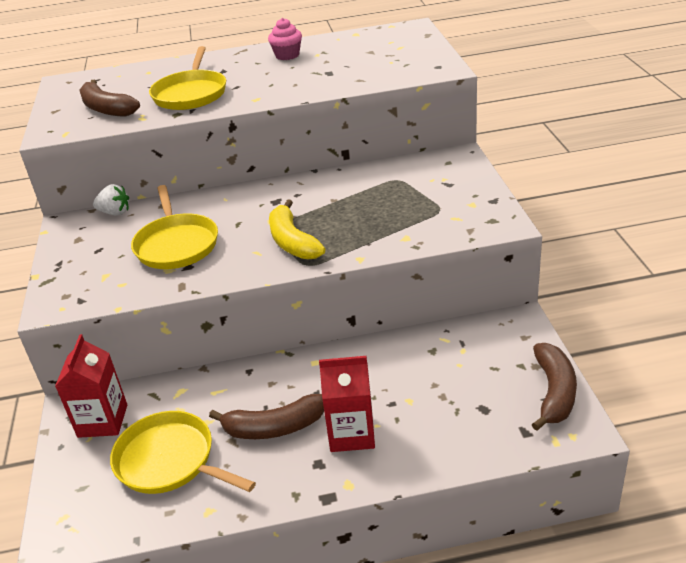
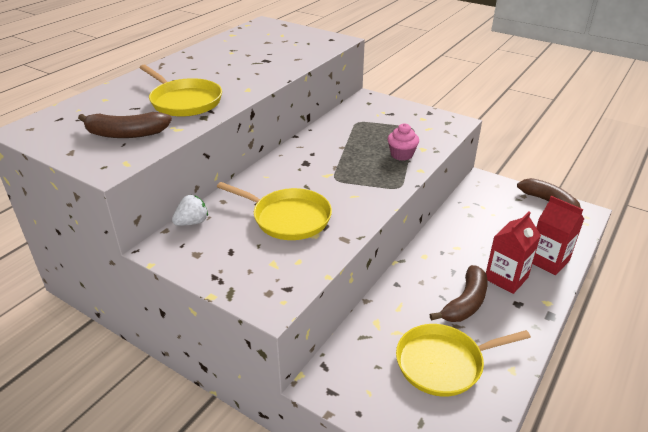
camera: 50 degrees left, 0 degrees up
(102, 421) = (358, 376): red carton -> red carton (548, 261)
(287, 55) = (209, 58): pink cupcake -> pink cupcake (401, 155)
(292, 241) = (364, 180): yellow banana -> none

